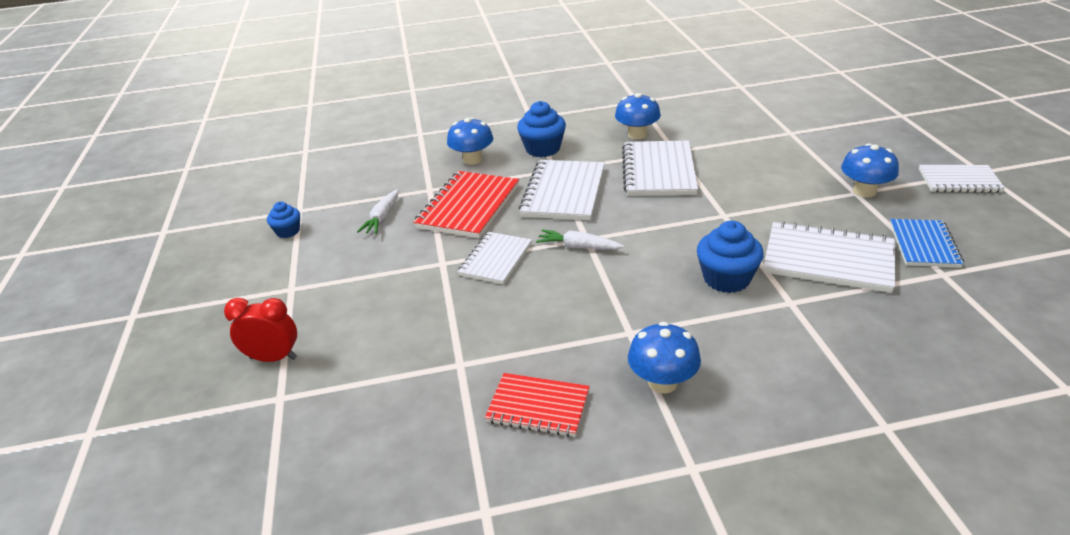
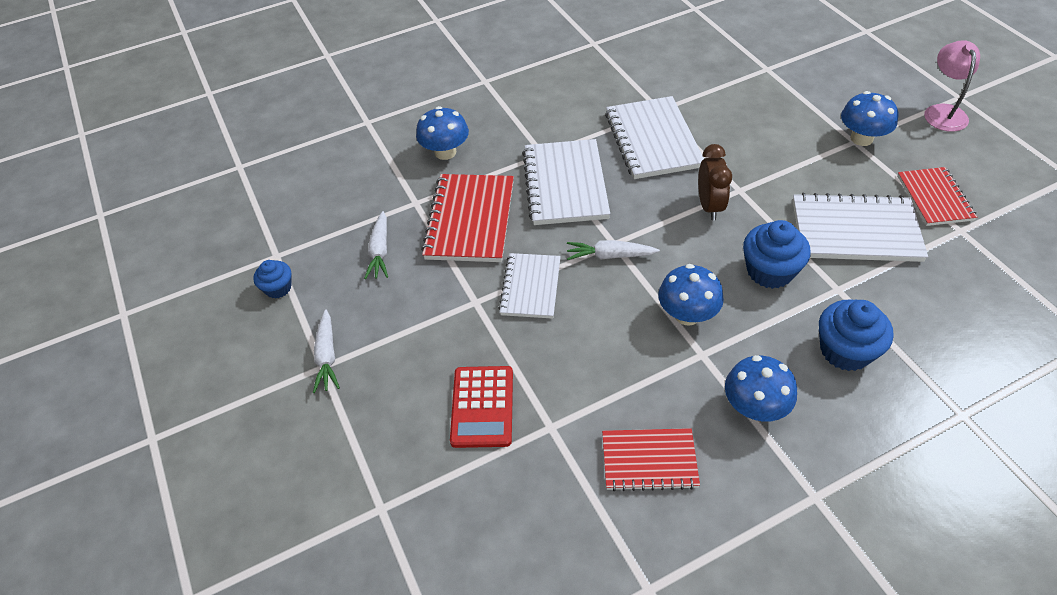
camera: 15 degrees left, 15 degrees up
(273, 358) = (348, 460): red clock -> none
(299, 282) = (327, 356): none -> white carrot
(407, 339) = (482, 407): none -> red calculator
(542, 149) = (517, 126): blue cupcake -> blue cupcake (845, 350)
(637, 135) = (611, 92): blue mushroom -> blue mushroom (687, 314)
(689, 223) = (709, 206): none -> brown clock
(924, 245) = (934, 198): blue notebook -> red notebook
(959, 181) = (943, 112): white notebook -> pink lamp

